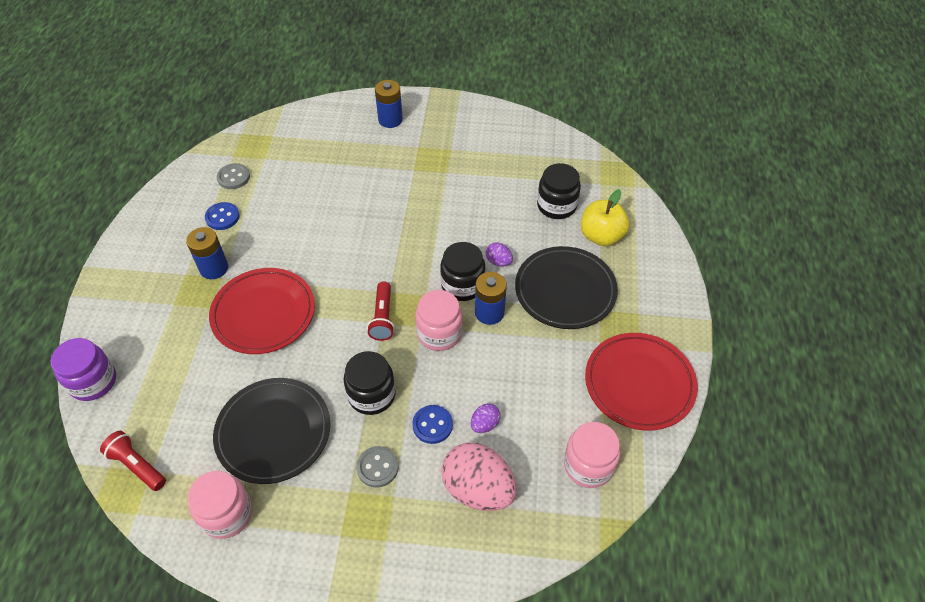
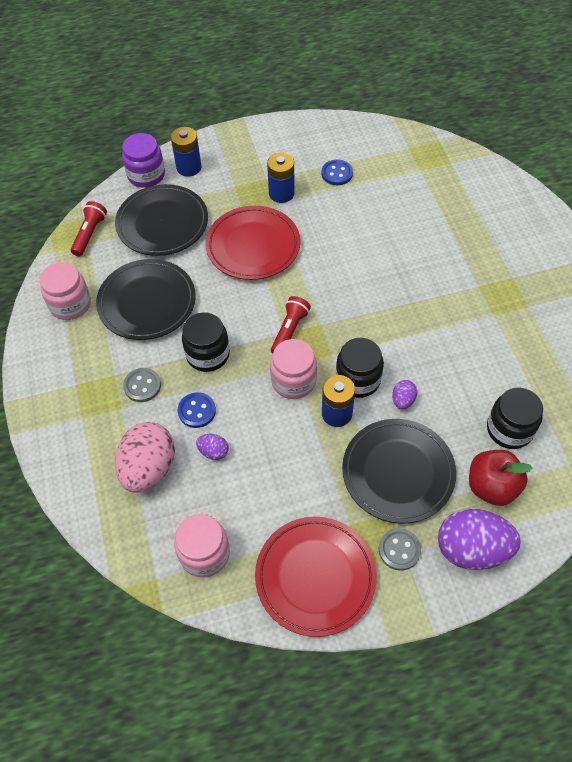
camera: 70 degrees right, 5 degrees up
(176, 386) = (162, 223): none -> black plate
(233, 177) = (384, 160): grey button -> grey button (399, 550)
(382, 317) = (289, 331): red flashlight -> red flashlight turned 135 degrees clockwise
(390, 120) = (534, 240): blue battery -> blue battery (189, 167)
(601, 236) = (491, 486): yellow apple -> red apple
(649, 269) = (472, 549): none -> purple egg

